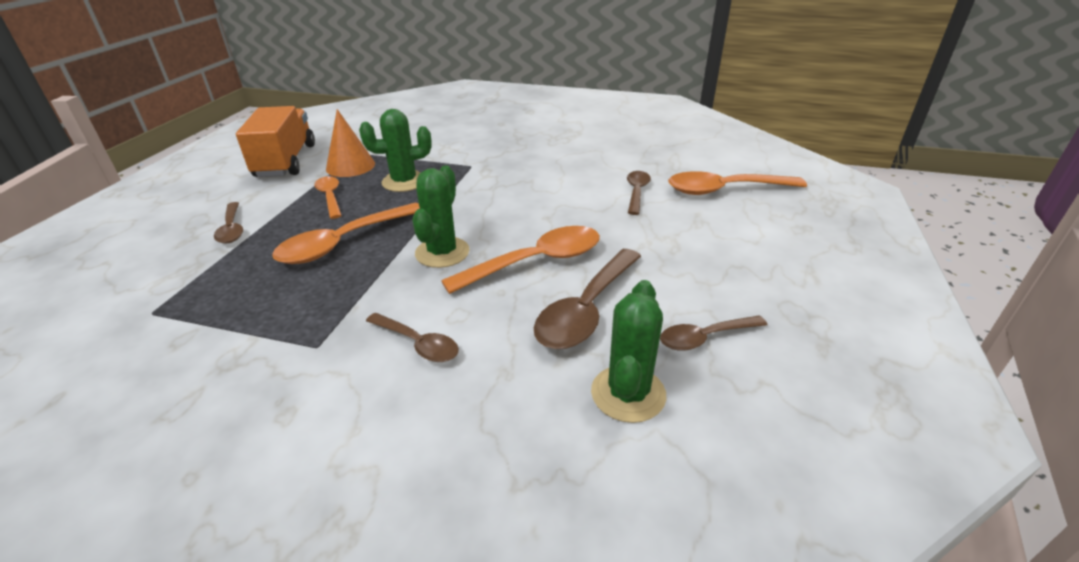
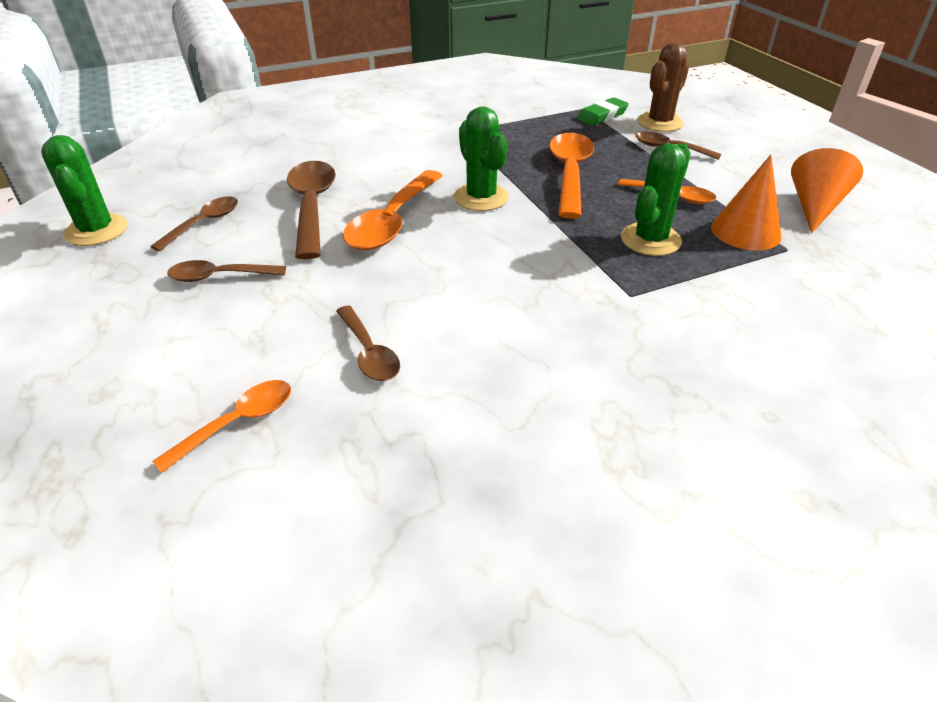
camera: 140 degrees right, 5 degrees up
(162, 256) = (660, 122): none -> brown cactus
(169, 291) = (602, 116): none -> green eraser
(286, 161) = (814, 207): orange truck -> orange cone
(418, 344) = (404, 151): brown spoon -> brown spoon (219, 276)
(628, 394) = (246, 178): green cactus -> green cactus (97, 230)
(724, 190) = (238, 422): orange spoon -> orange spoon, size x0.59

